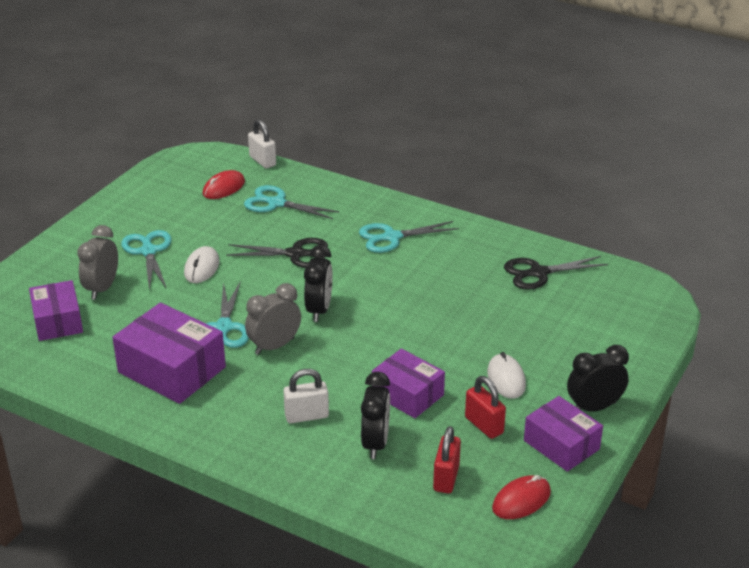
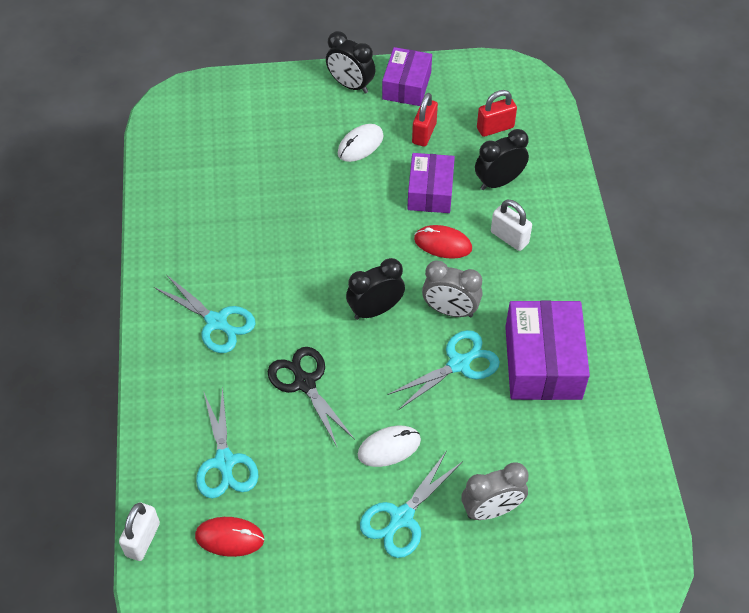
camera: 125 degrees left, 20 degrees up
(58, 321) = (567, 506): purple box -> none
(521, 500) = (479, 83): red mouse -> red mouse (443, 244)
(538, 273) = (196, 188): black scissors -> none

